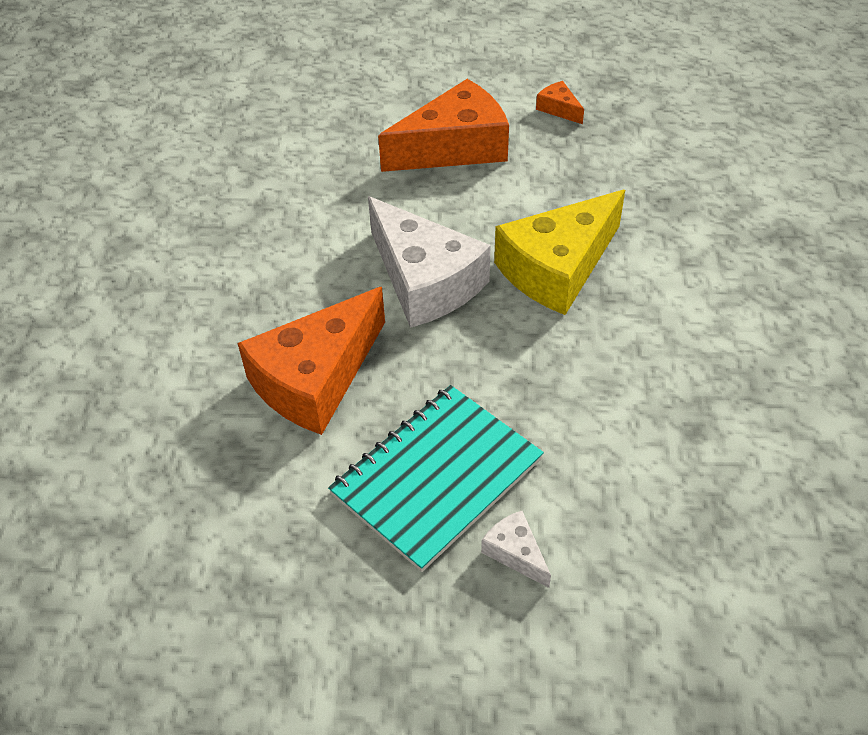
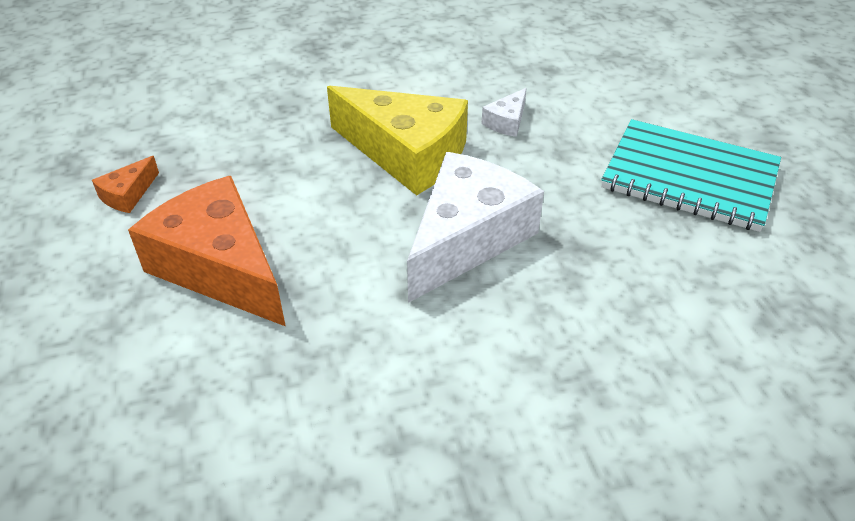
camera: 110 degrees left, 5 degrees down
(316, 378) = (647, 283): orange cheese -> none
(515, 553) = (717, 128): white cheese -> white cheese (507, 122)

